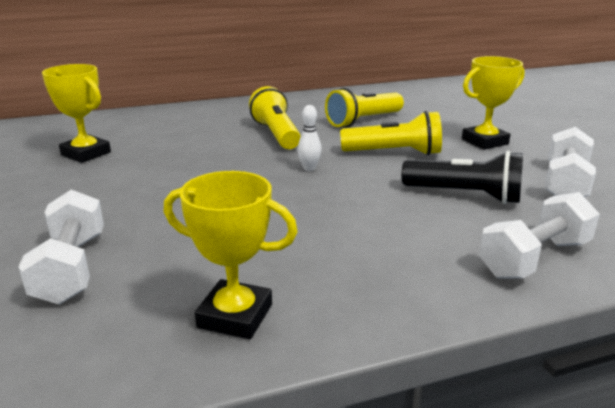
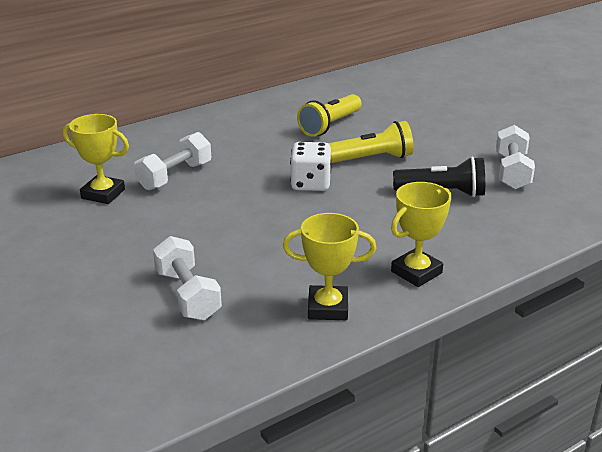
camera: 15 degrees left, 5 degrees up
(276, 134) = (260, 150): yellow flashlight -> none
(309, 168) = (310, 183): white bowling pin -> white dice
(484, 142) = (441, 137): yellow trophy -> yellow trophy (416, 272)
(534, 258) = (503, 238): white dumbbell -> white dumbbell (175, 176)

